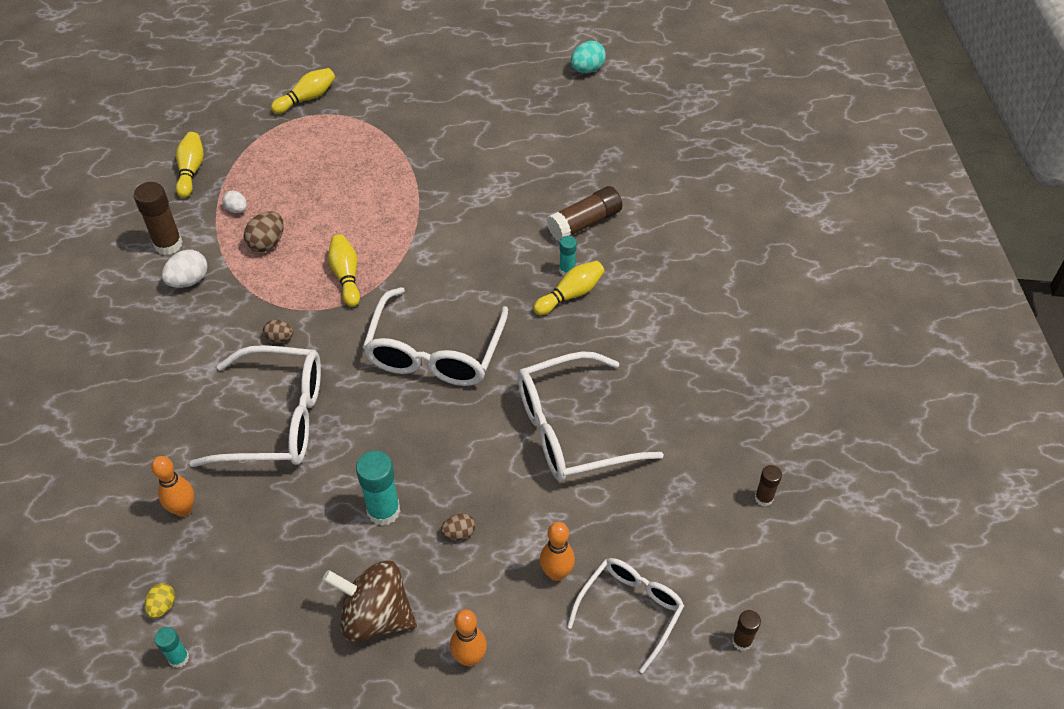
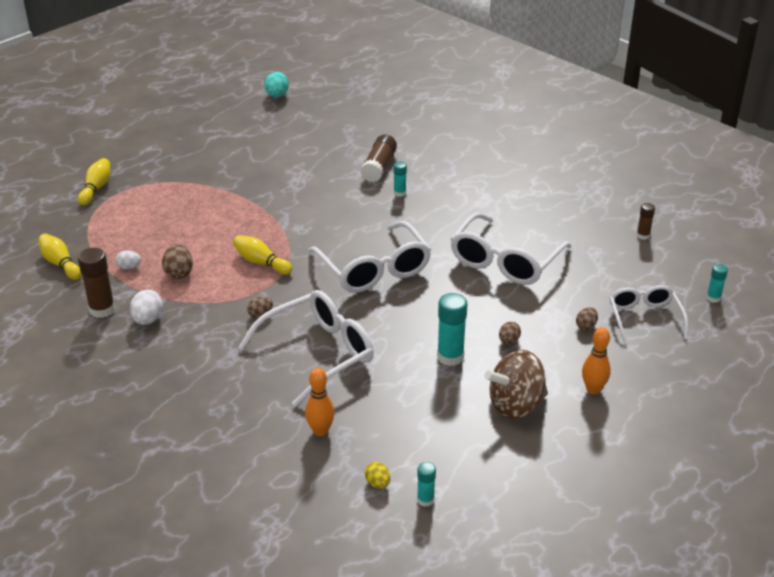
camera: 40 degrees left, 15 degrees down
(556, 573) = (586, 326): orange bowling pin -> brown egg
(570, 295) = (418, 203): yellow bowling pin -> none
(742, 641) = (713, 298): brown glue stick -> turquoise glue stick

